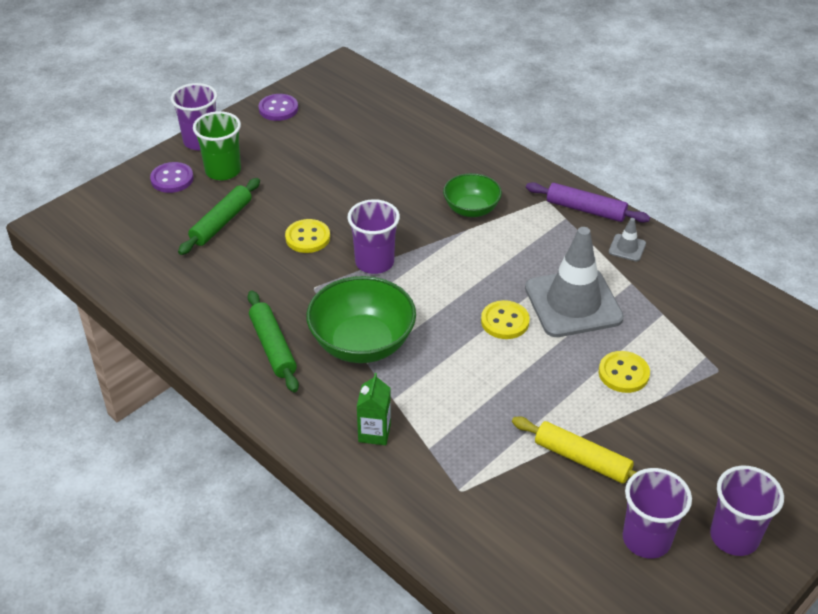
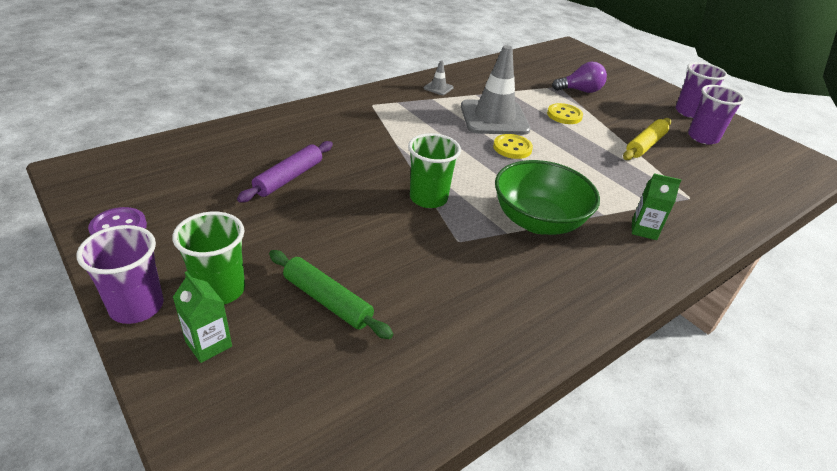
camera: 85 degrees left, 5 degrees down
(172, 179) = (209, 344): purple button -> green carton
(273, 347) = (544, 279): green rolling pin -> none
(307, 238) = (379, 235): yellow button -> none
(374, 262) = (428, 198): purple cup -> green cup
(471, 209) = (370, 137): green bowl -> none
(585, 210) = (390, 93): purple rolling pin -> purple rolling pin (289, 178)
(720, 395) = (580, 91): none -> purple light bulb

